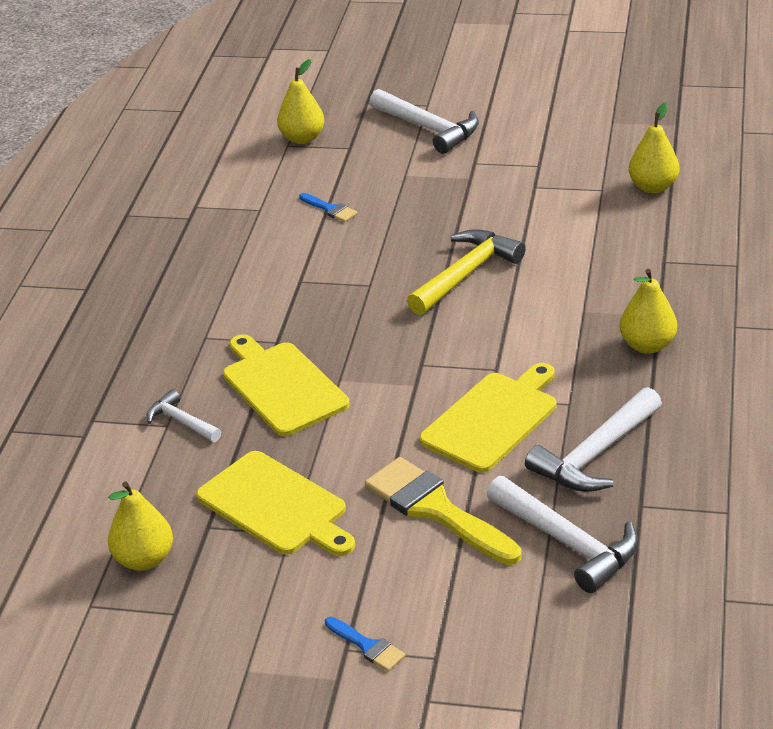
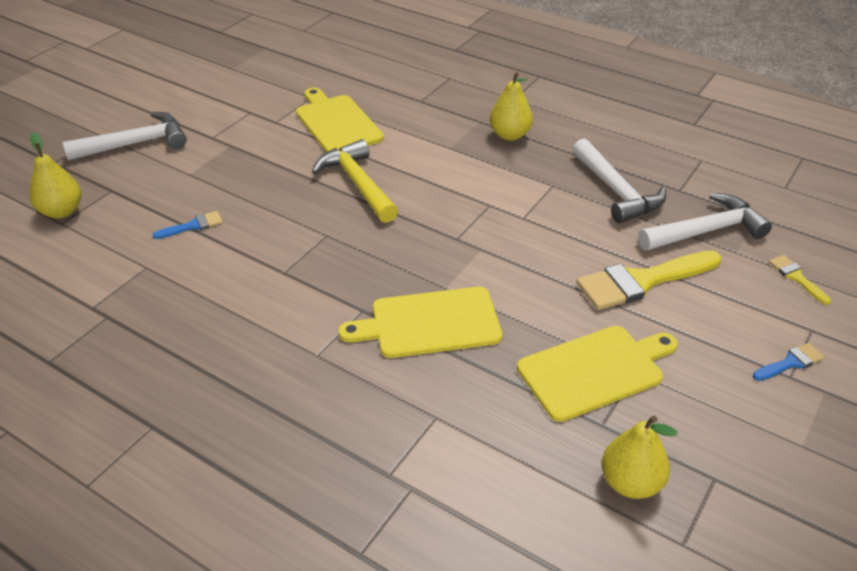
camera: 70 degrees left, 5 degrees up
(181, 421) = (437, 404): white hammer -> none
(493, 419) = (549, 223): yellow cutting board -> yellow cutting board (337, 123)
(527, 633) = (796, 277): none -> yellow brush
(653, 187) = (330, 78): yellow pear -> none

